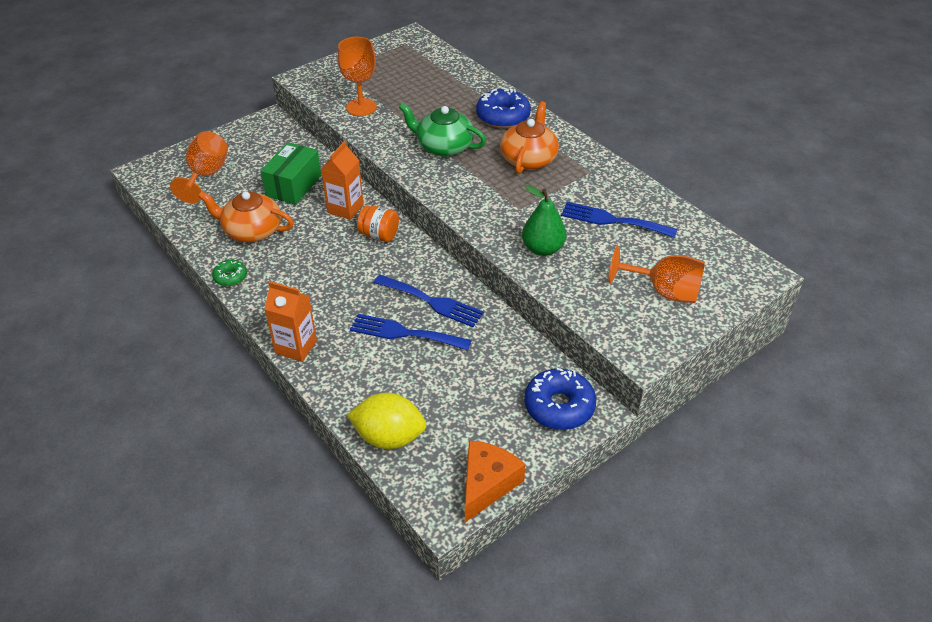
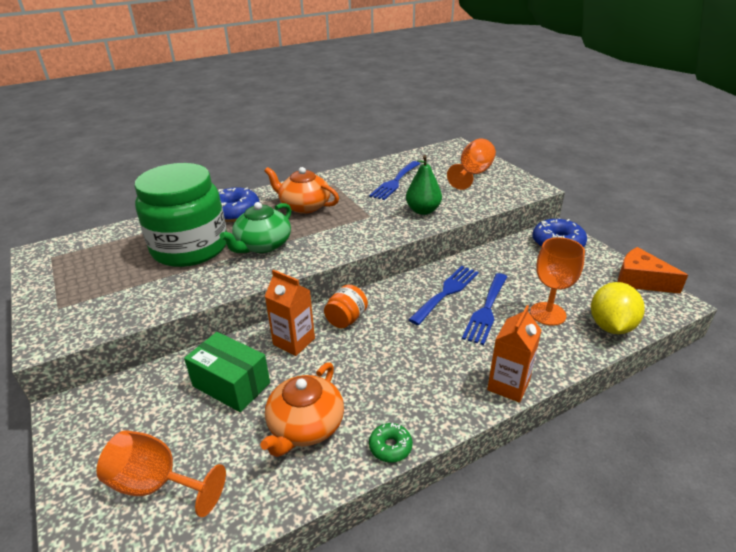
camera: 80 degrees left, 10 degrees down
(361, 107) = (155, 293): orange goblet -> orange goblet (548, 314)
(431, 107) = (190, 248): none -> green jar

